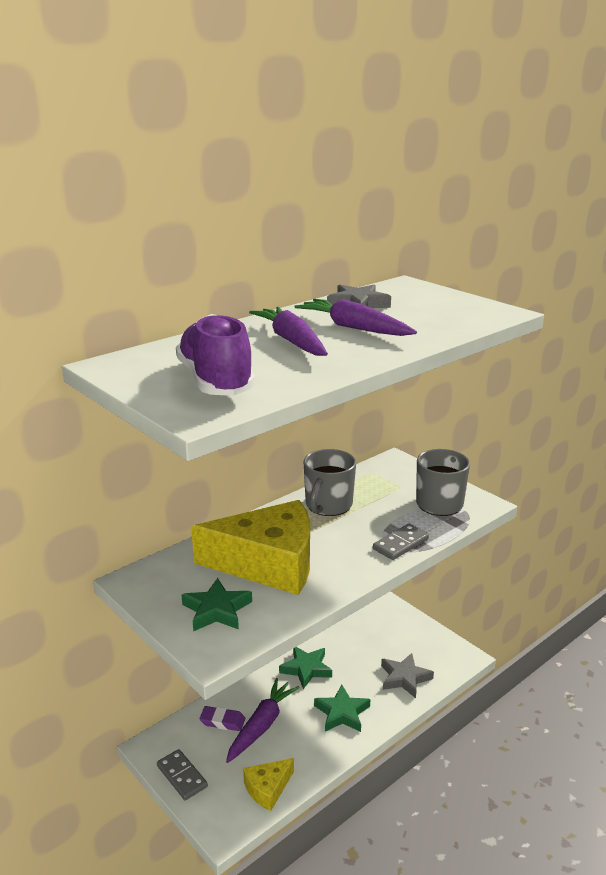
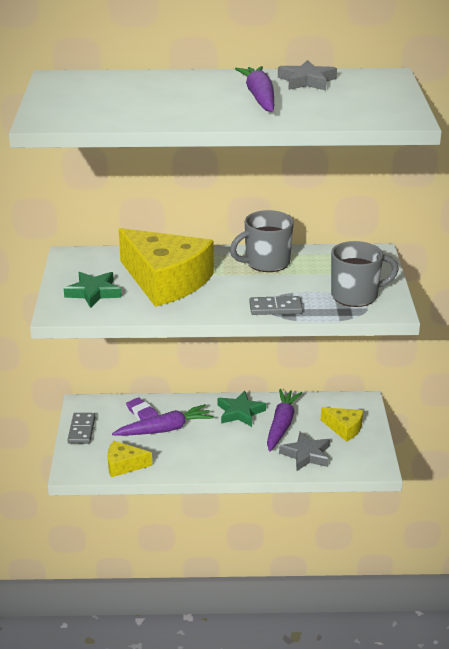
camera: 40 degrees right, 5 degrees up
(215, 381) = (92, 105): purple shoe -> none
(291, 341) = (195, 94): purple carrot -> purple carrot (281, 425)
(342, 713) = (229, 451): green star -> none
(402, 636) = (344, 428): none -> yellow cheese

